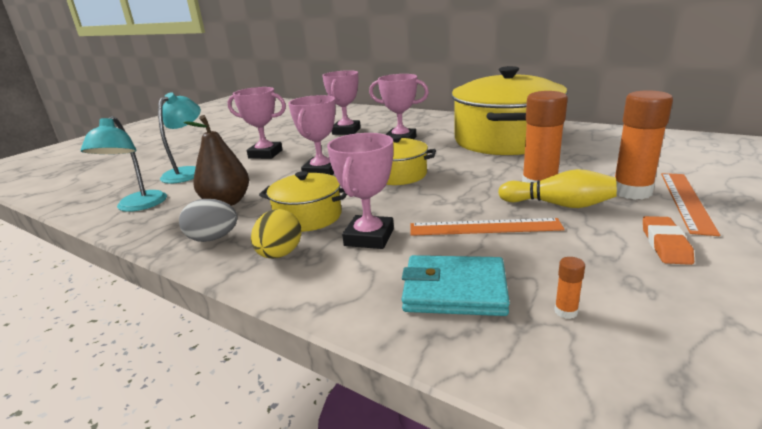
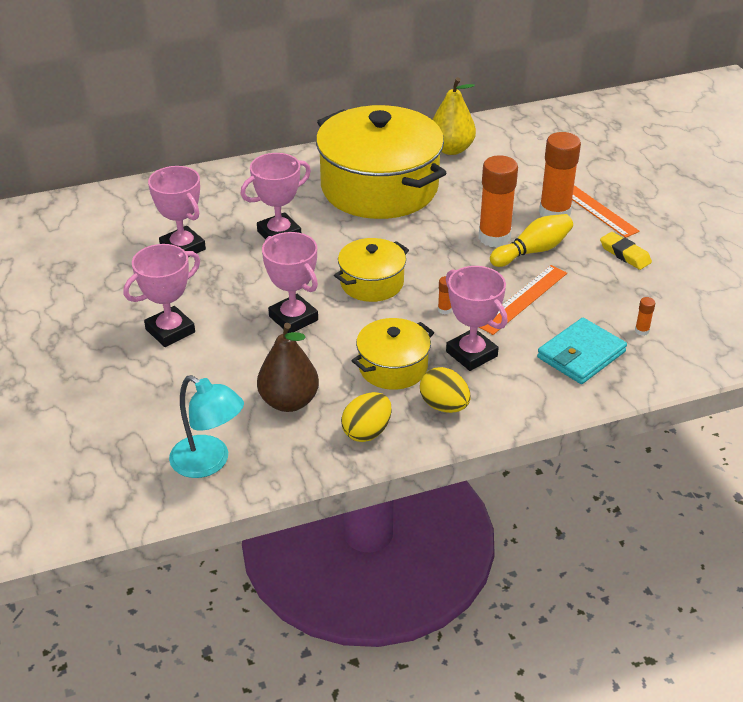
camera: 55 degrees left, 15 degrees up
(188, 172) = (142, 403): turquoise lamp -> none
(213, 238) = (367, 432): grey egg -> yellow egg
(410, 206) = (444, 310): none -> orange glue stick
(600, 138) = (451, 149): none -> yellow pear
(665, 244) = (625, 254): orange eraser -> yellow eraser

